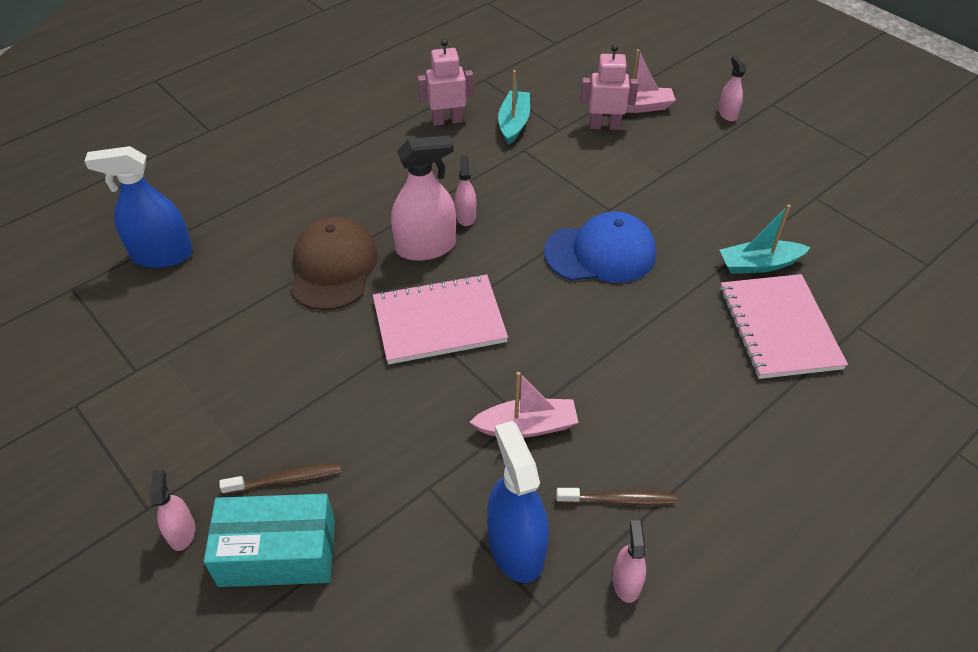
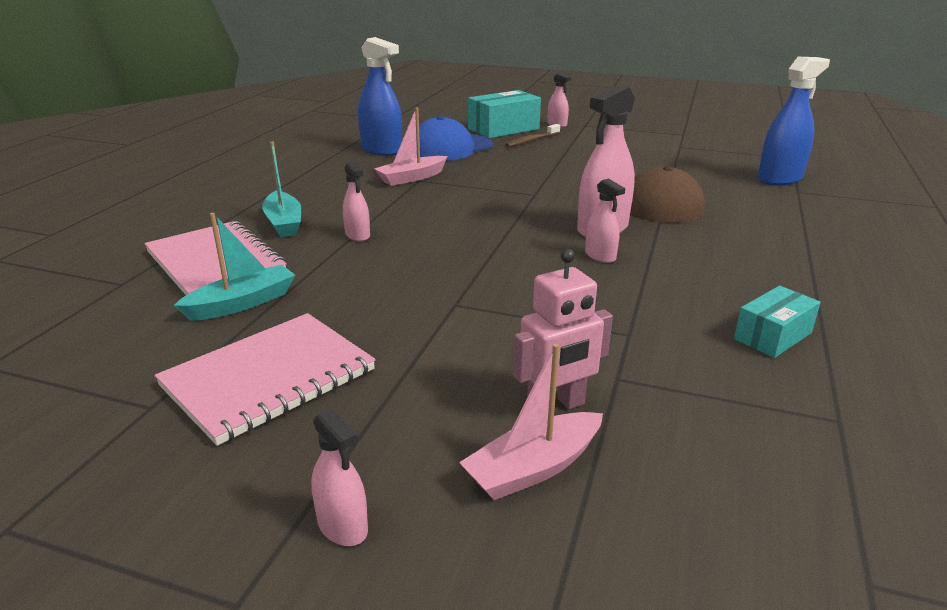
camera: 150 degrees right, 20 degrees down
(439, 321) = (529, 198): pink notebook -> pink notebook (269, 378)
(447, 121) = (772, 336): pink robot -> turquoise box
(514, 123) = (688, 363): turquoise boat -> turquoise boat (284, 223)
(600, 253) = (433, 266): blue cap -> blue cap (450, 148)
(619, 500) = (329, 170): brown toothbrush -> none
(626, 582) = (310, 154): pink spray bottle -> pink spray bottle (357, 235)

